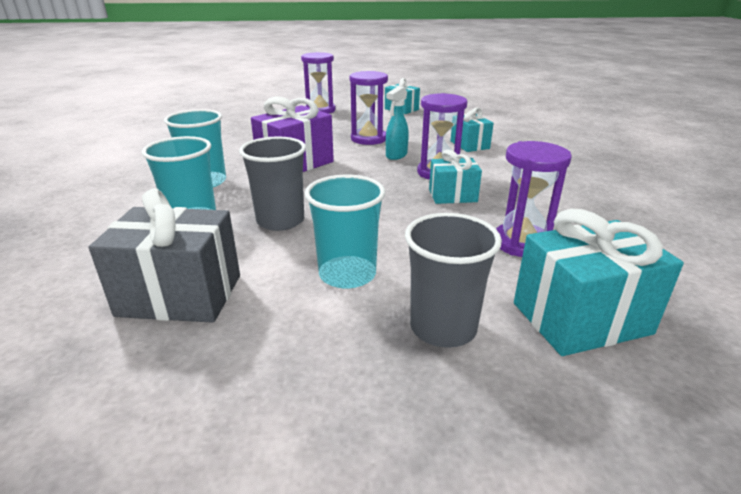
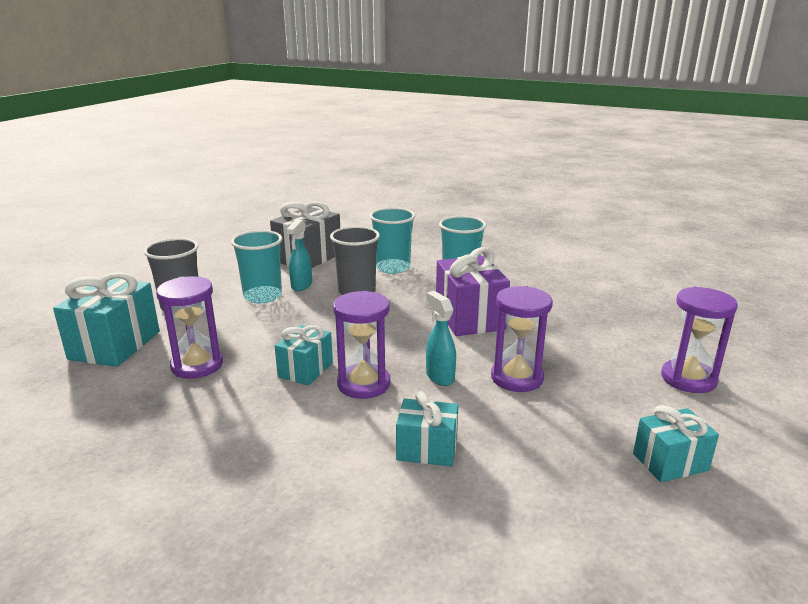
camera: 120 degrees right, 5 degrees down
(292, 259) = (301, 286): none -> turquoise spray bottle

